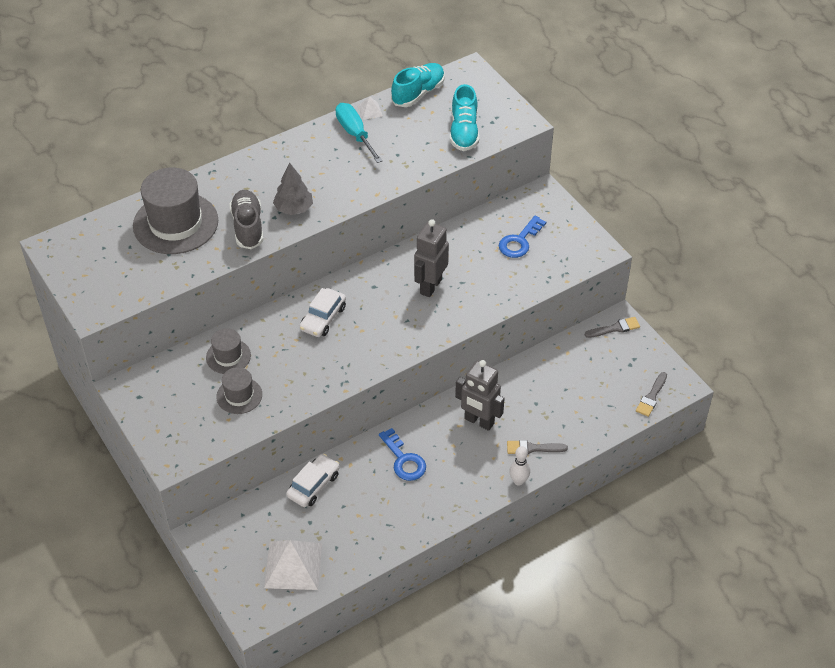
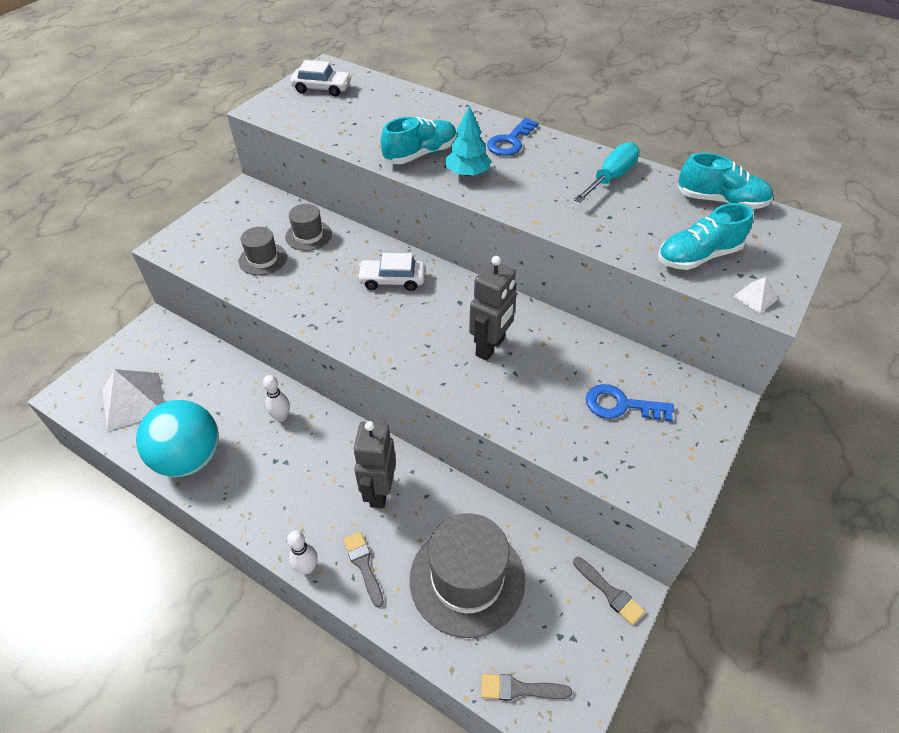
camera: 65 degrees right, 0 degrees up
(175, 223) = (395, 114): grey hat -> grey hat (467, 579)
(248, 227) = (420, 154): grey shoe -> turquoise shoe
(293, 208) = (467, 173): grey tree -> turquoise tree
(313, 485) = (236, 380): white car -> white car (322, 88)
(370, 111) = (655, 176): white pyramid -> white pyramid (755, 297)
(373, 463) = (281, 417): none -> white bowling pin
(381, 534) = (189, 458): none -> turquoise ball
(404, 460) = (296, 441): blue key -> blue key (510, 141)
(430, 286) = (490, 347): grey robot -> grey robot turned 120 degrees clockwise

